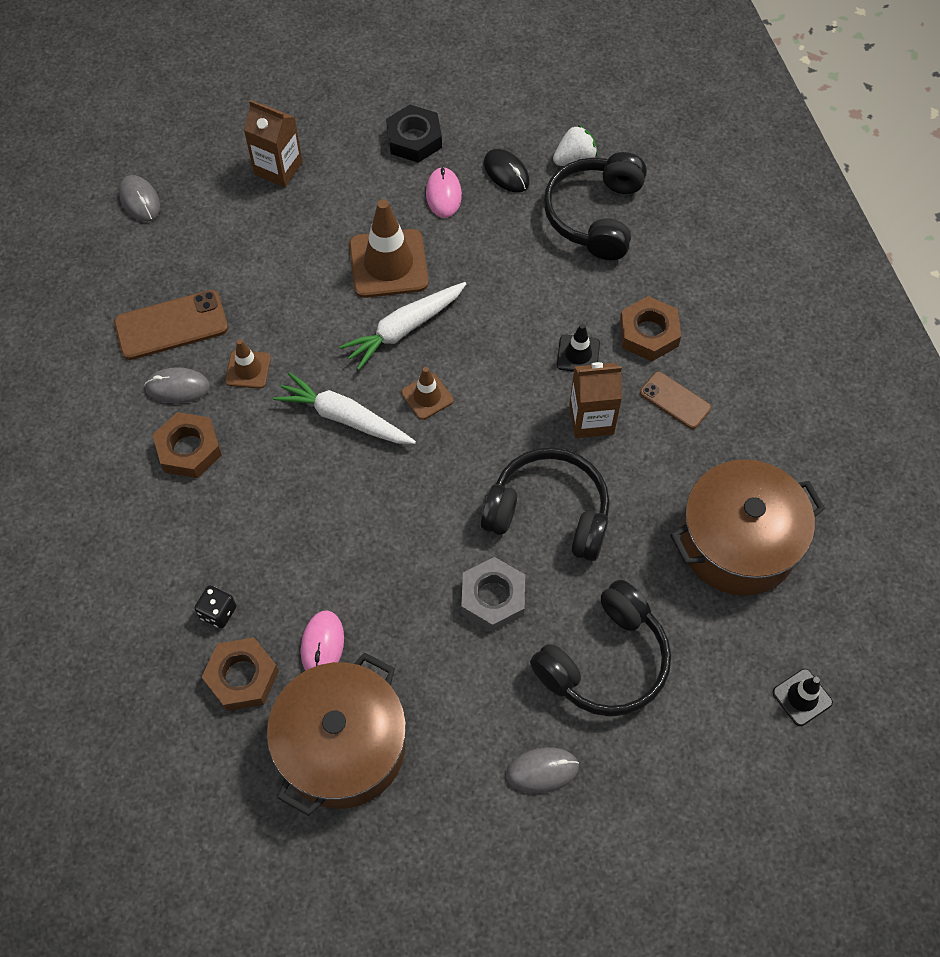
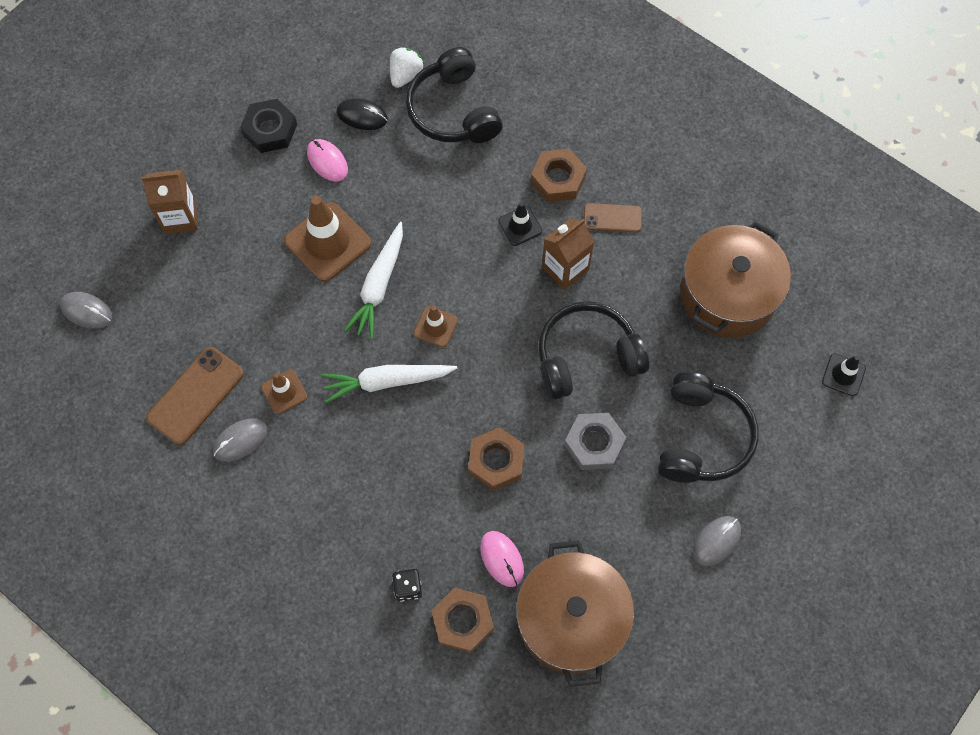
camera: 35 degrees left, 5 degrees up
(189, 449) = (288, 482): brown nut -> brown nut (496, 461)

